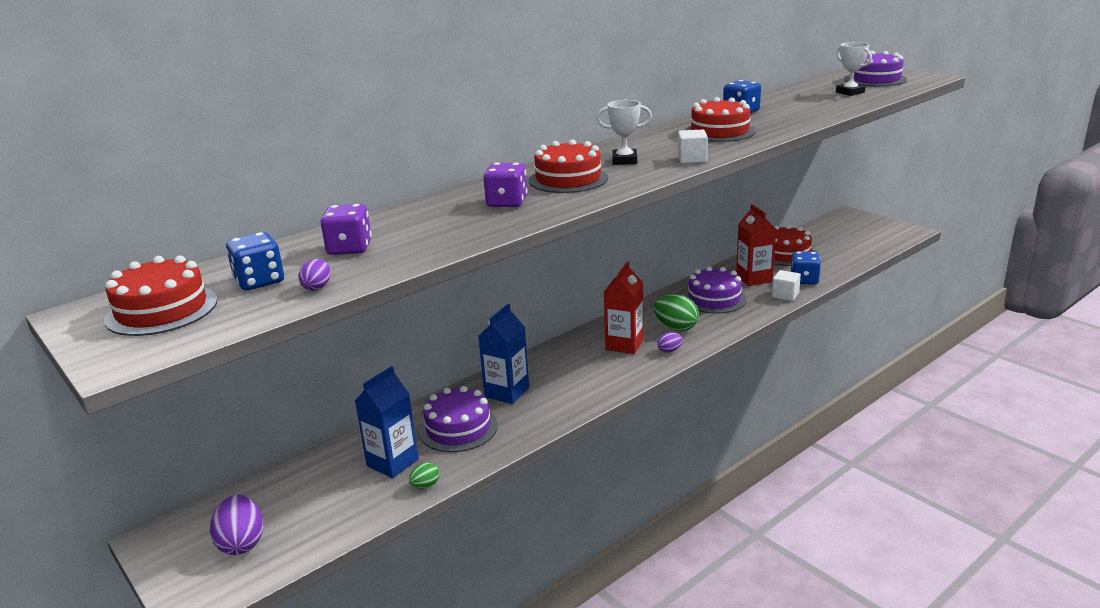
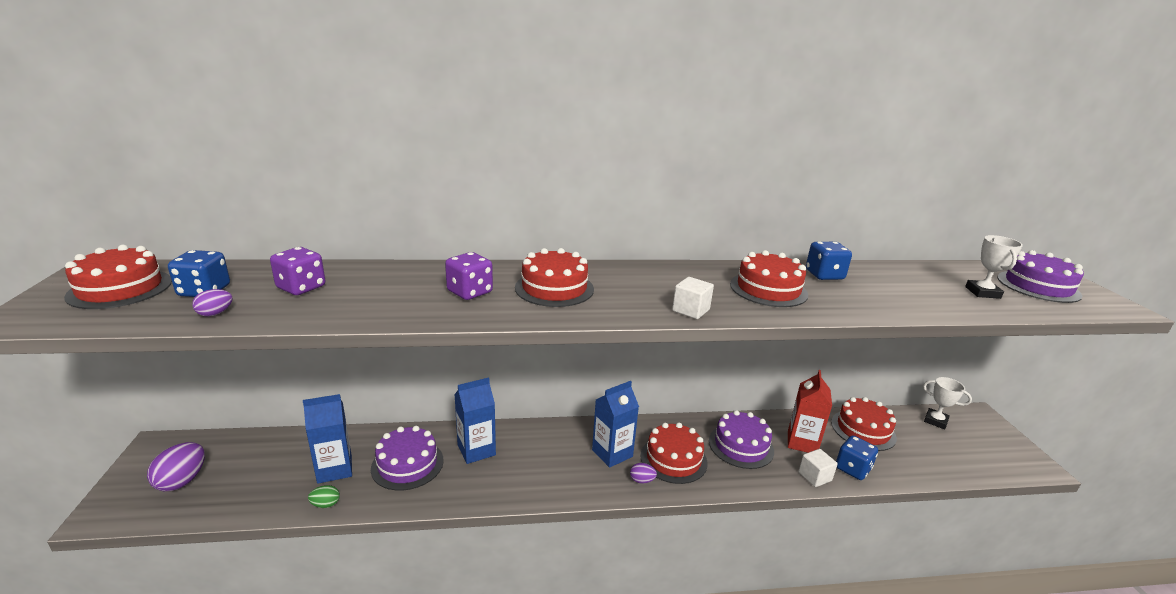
camera: 30 degrees right, 0 degrees up
(624, 160) = (631, 287): white trophy -> white trophy (935, 421)
(624, 345) = (612, 453): red carton -> blue carton
(676, 328) = (673, 459): green egg -> red cake

